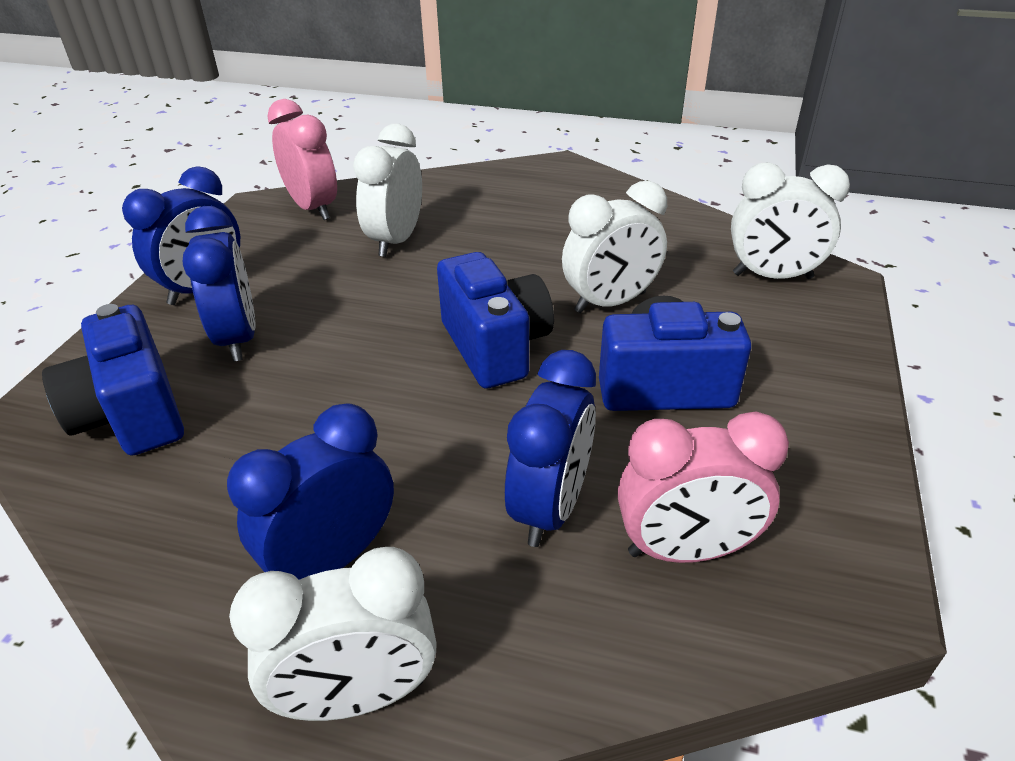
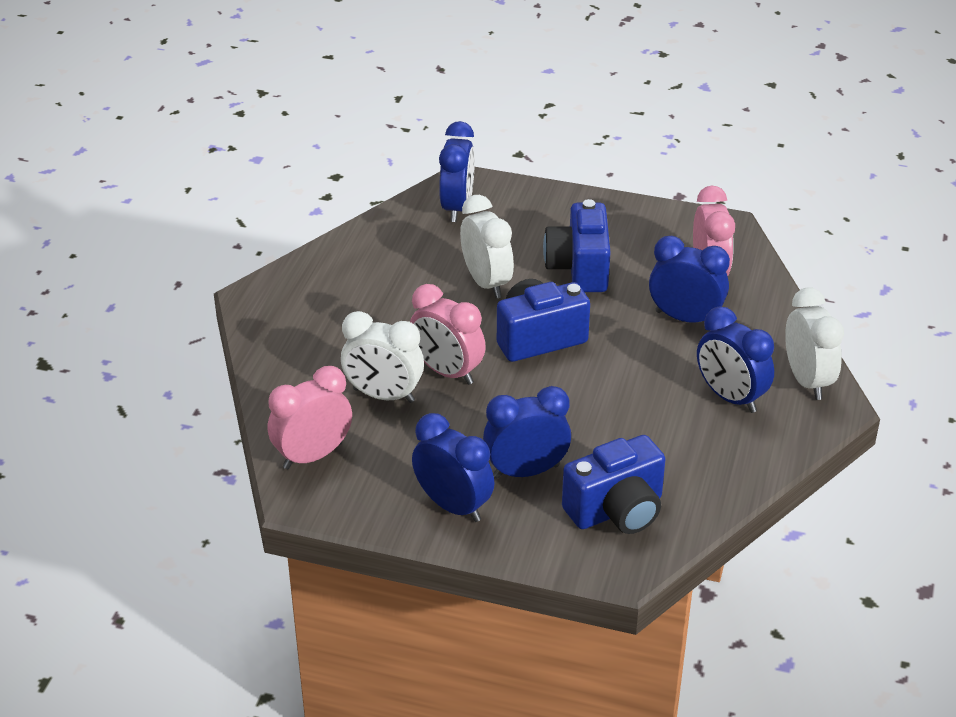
camera: 90 degrees left, 0 degrees up
(431, 278) = (447, 372): none -> pink clock
(772, 276) = (457, 207): white clock -> blue clock

